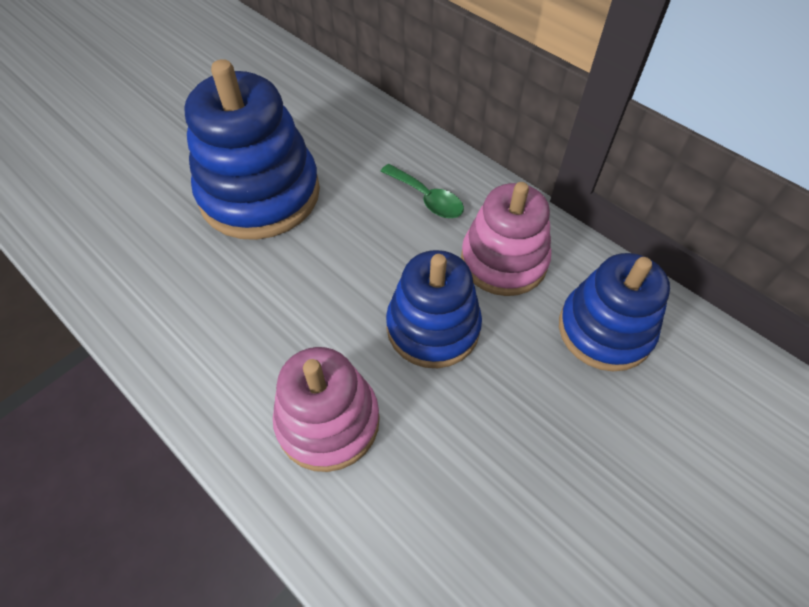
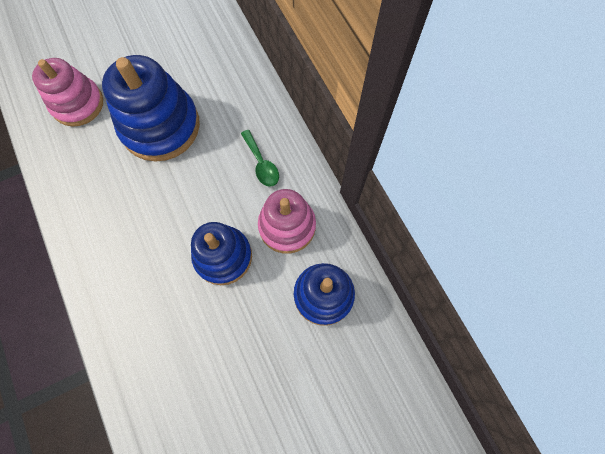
camera: 20 degrees right, 15 degrees up
(328, 421) = (140, 293): pink stacking toy -> pink stacking toy (78, 104)

